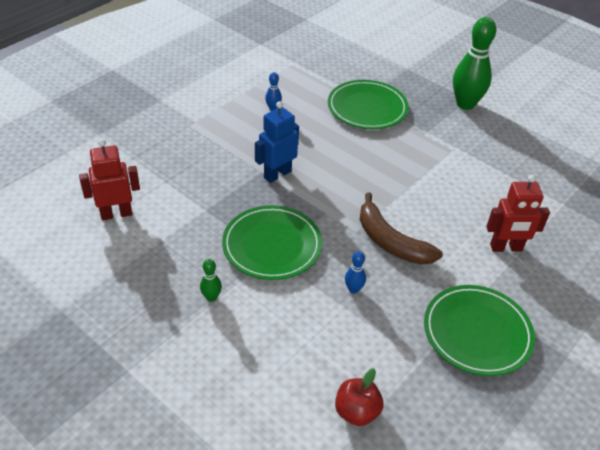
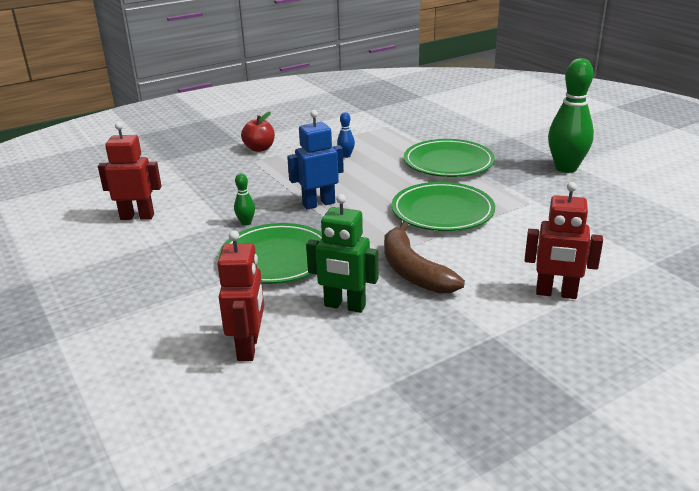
camera: 20 degrees right, 15 degrees down
(211, 297) = (184, 292): green bowling pin -> green bowling pin (246, 223)
(298, 347) = (248, 347): none -> red robot
(353, 289) = (344, 306): blue bowling pin -> green robot
(356, 412) = (279, 419): red apple -> red apple (259, 148)
(477, 332) = (476, 368): green plate -> green plate (442, 211)

